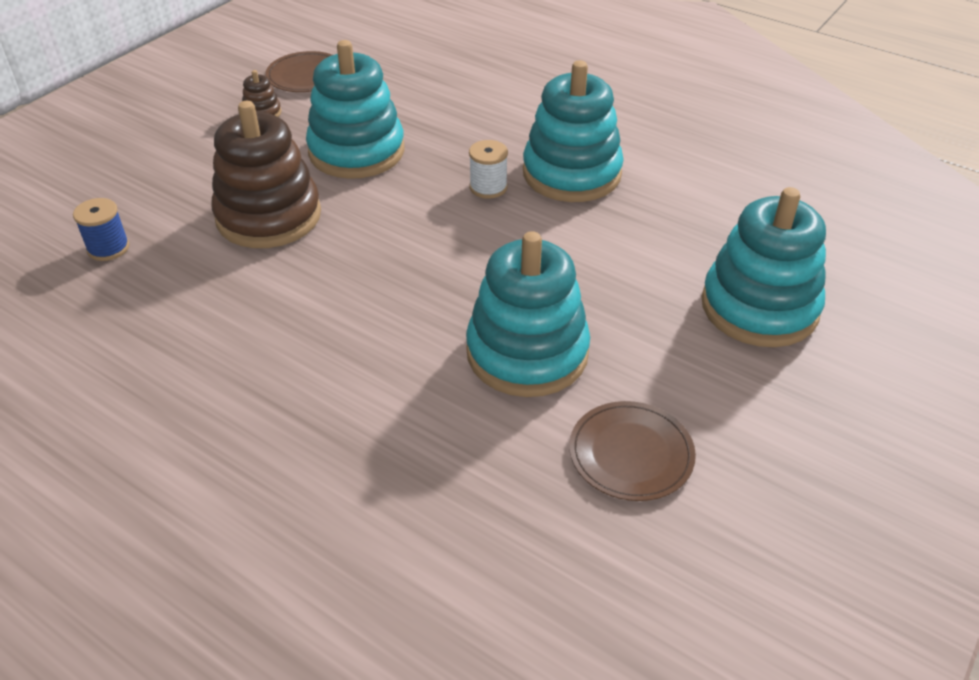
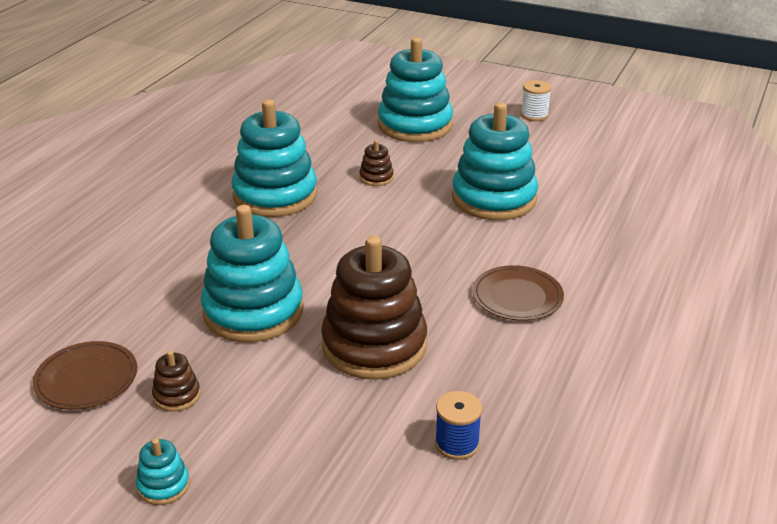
camera: 100 degrees left, 10 degrees down
(168, 108) = (163, 485): none -> turquoise stacking toy
(488, 187) = (302, 231): white spool -> white spool (534, 115)
(602, 252) = (376, 177): none -> brown stacking toy
(631, 453) = (559, 161): brown plate -> brown plate (517, 296)

